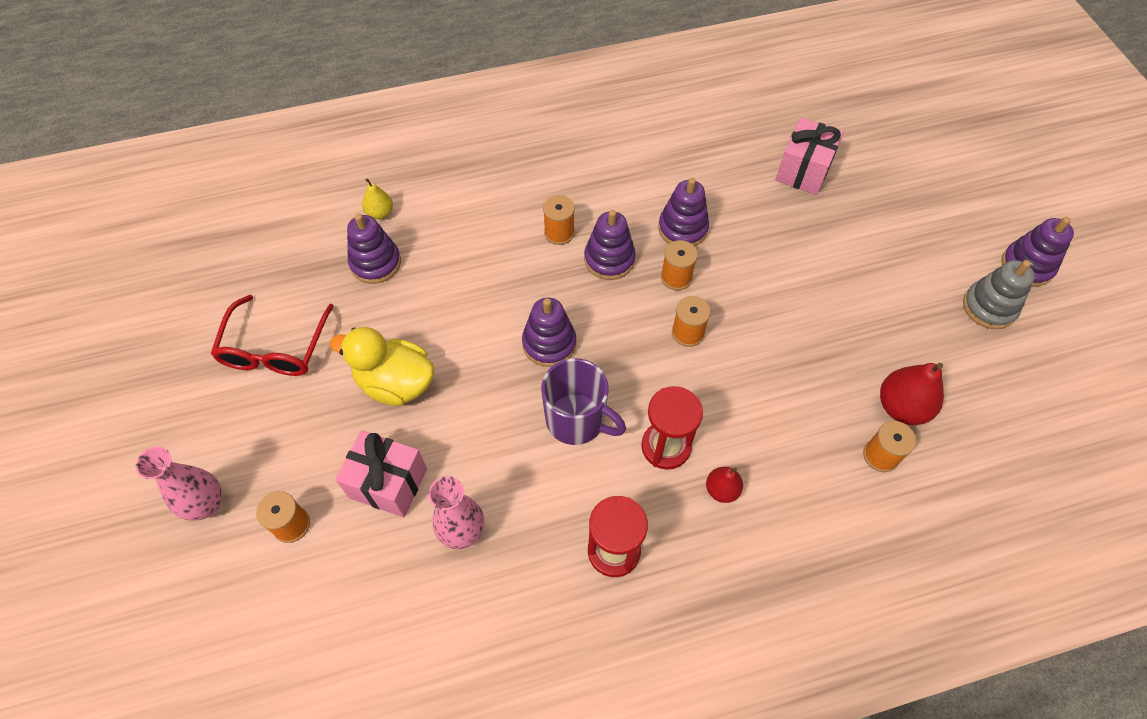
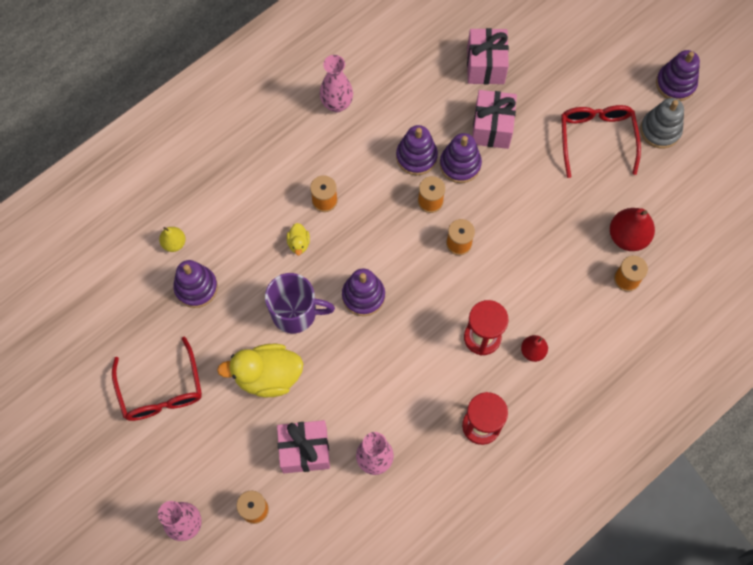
camera: 25 degrees left, 10 degrees up
(508, 263) = (299, 243): none -> yellow duck
(577, 420) = (412, 345): purple mug -> purple mug (295, 313)
(609, 259) = (374, 207): purple stacking toy -> purple stacking toy (460, 164)
(622, 150) = (337, 104): none -> pink vase
(783, 231) = (492, 127): none -> pink gift
(904, 287) = (596, 138): none -> red glasses

